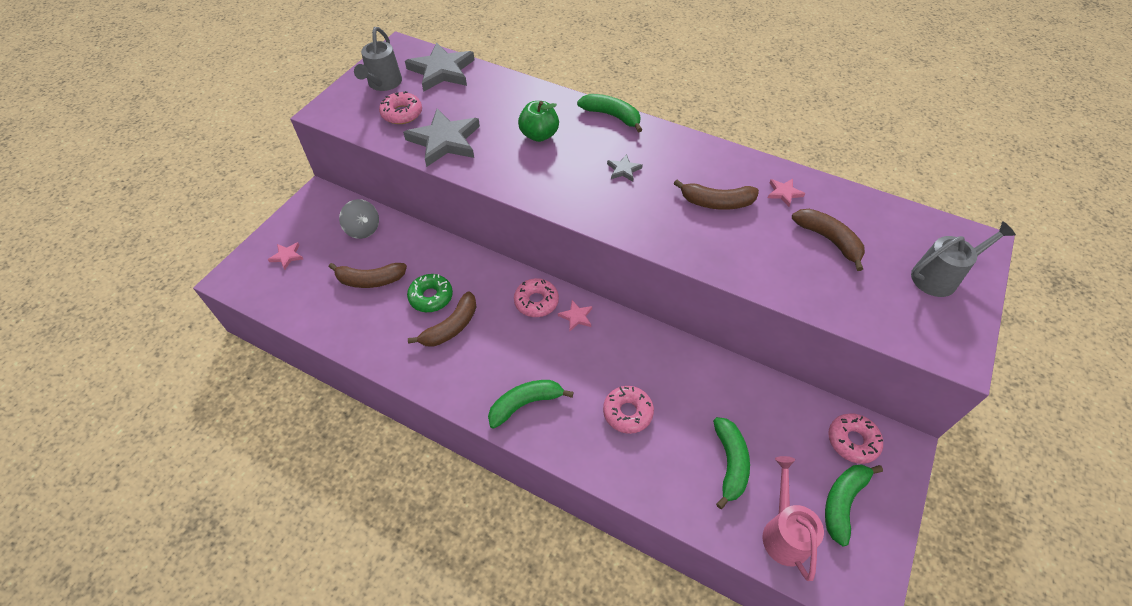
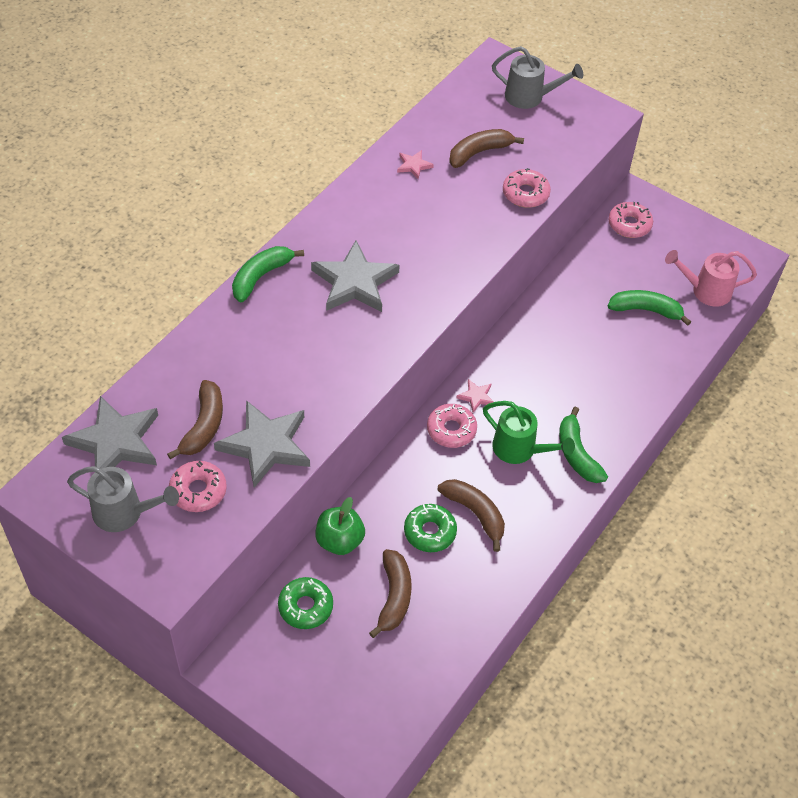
camera: 85 degrees left, 0 degrees up
(287, 256) = (336, 698): pink star -> none
(363, 229) = (305, 606): grey spinning top -> green donut
(523, 356) = (520, 450): none -> green watering can
(539, 135) = (278, 349): green apple -> green apple (339, 541)
(623, 170) = (354, 282): grey star -> grey star, size x2.22
(627, 412) = (592, 373): pink donut -> pink donut (525, 194)
(716, 202) = (417, 218): brown banana -> brown banana (203, 426)
(843, 502) = (681, 247): green banana -> none
(940, 277) = (530, 97): grey watering can -> grey watering can turned 120 degrees clockwise

